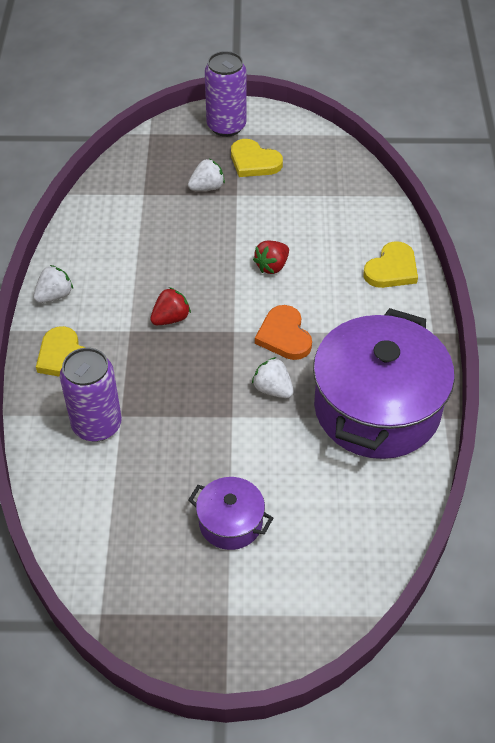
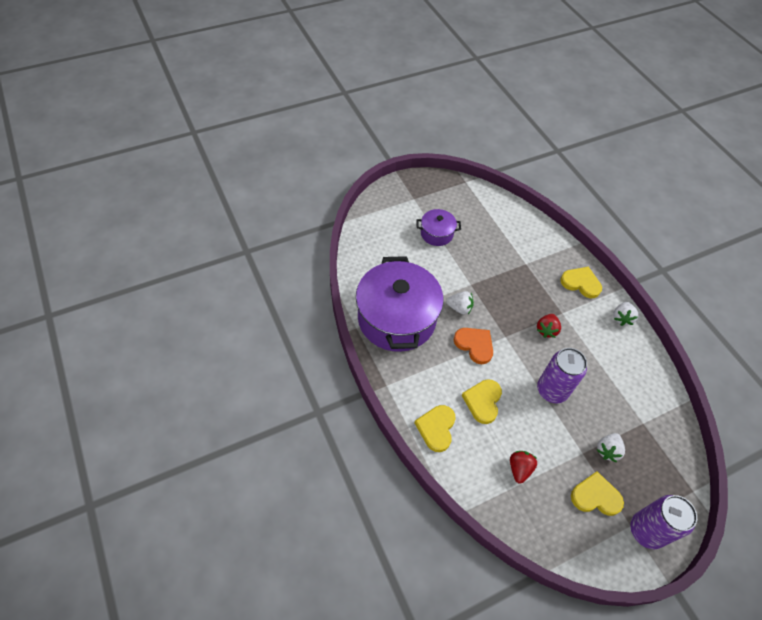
camera: 150 degrees right, 5 degrees up
(97, 425) = (533, 254): purple can -> purple can (552, 390)
(272, 266) = (515, 395): red strawberry -> red strawberry (519, 469)
(317, 274) = (483, 401): none -> yellow heart

